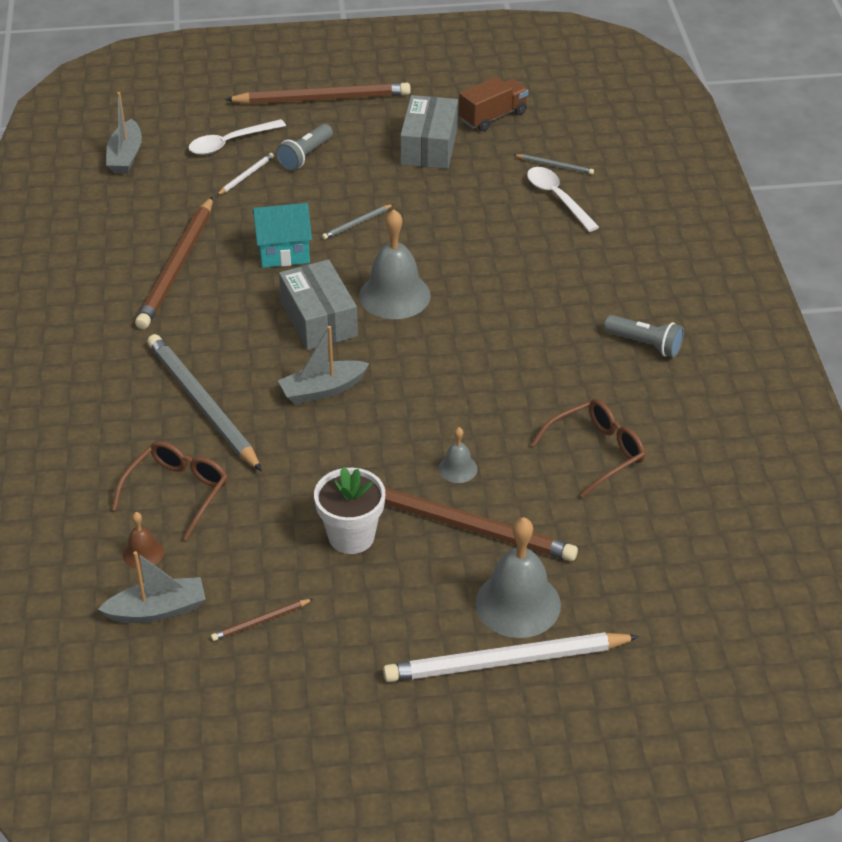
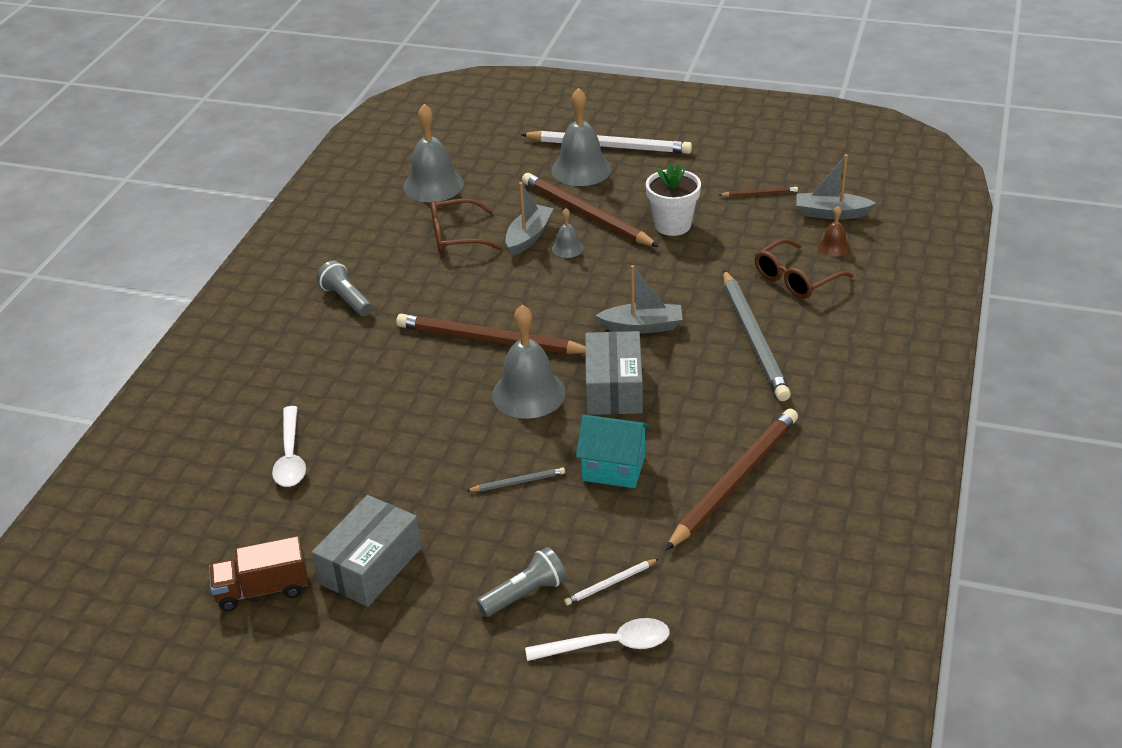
camera: 155 degrees left, 5 degrees down
(125, 156) = (754, 663): grey boat -> grey boat (528, 237)
(322, 98) = (450, 690): brown pencil -> brown pencil (490, 340)
(555, 166) = (256, 497): grey pencil -> none
(687, 523) = (433, 185): none -> grey bell

